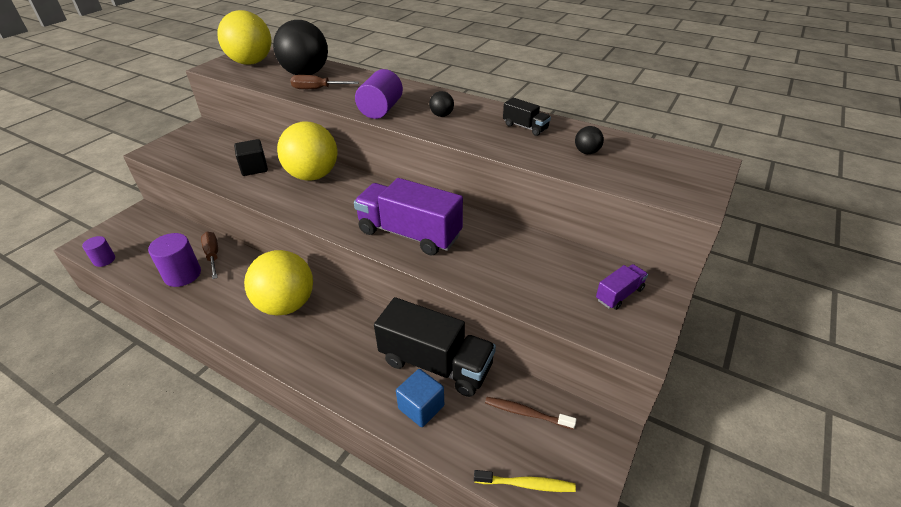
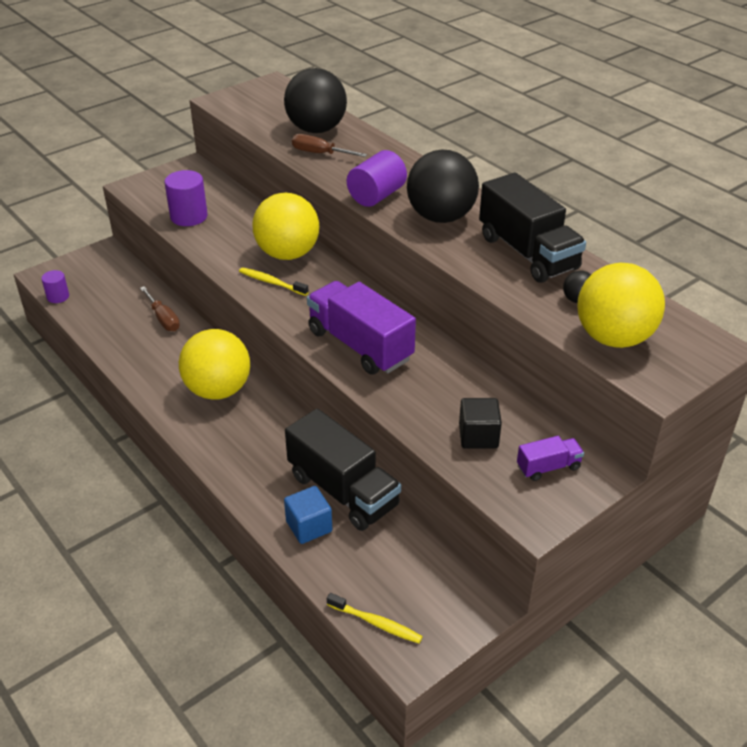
camera: 20 degrees right, 0 degrees up
(182, 275) = (127, 332): purple cylinder -> purple cylinder (189, 216)
(213, 255) = (163, 318): brown screwdriver -> brown screwdriver turned 150 degrees clockwise
(251, 62) = (263, 101): yellow ball -> yellow ball (613, 338)
(254, 168) = (229, 230): black cube -> black cube (478, 436)
(309, 200) = (271, 282): none -> yellow toothbrush
(441, 115) = (441, 217): black ball -> black ball, size x2.42
(525, 127) = (527, 253): black truck -> black truck, size x2.12
(526, 413) = (411, 563): brown toothbrush -> none

